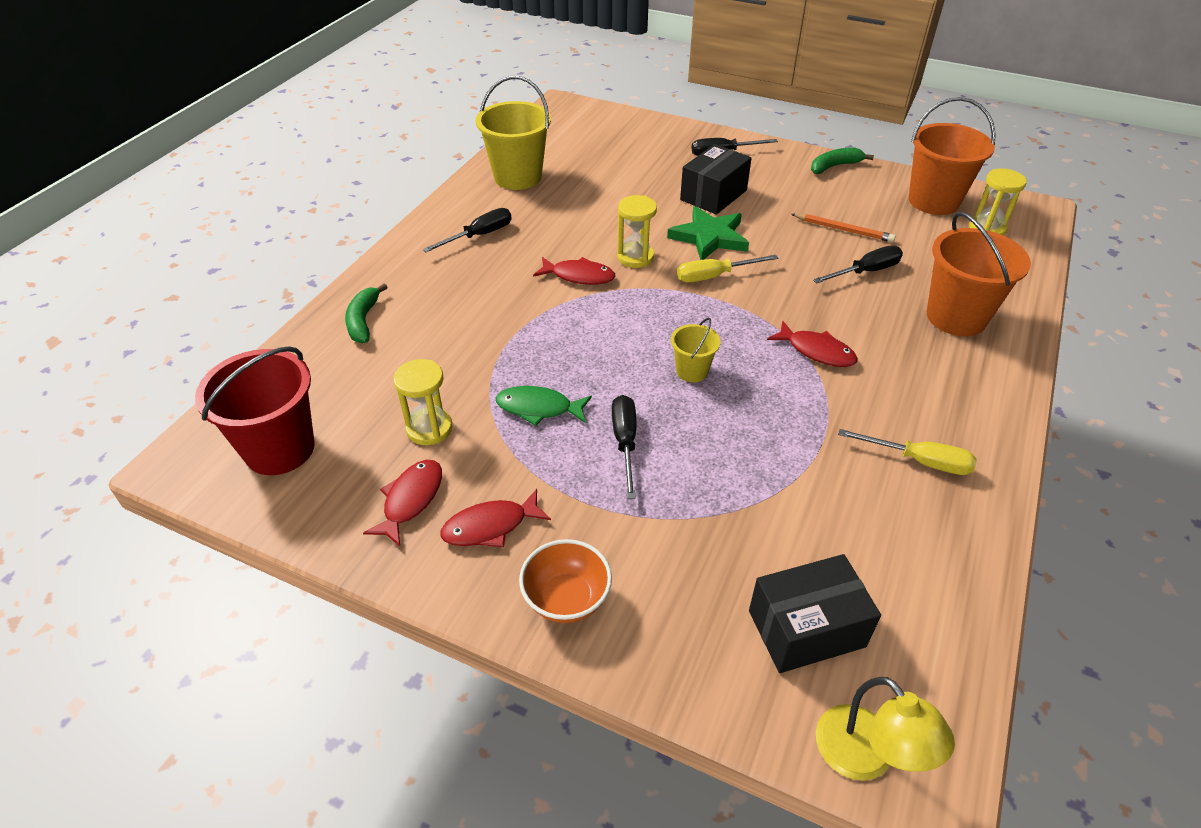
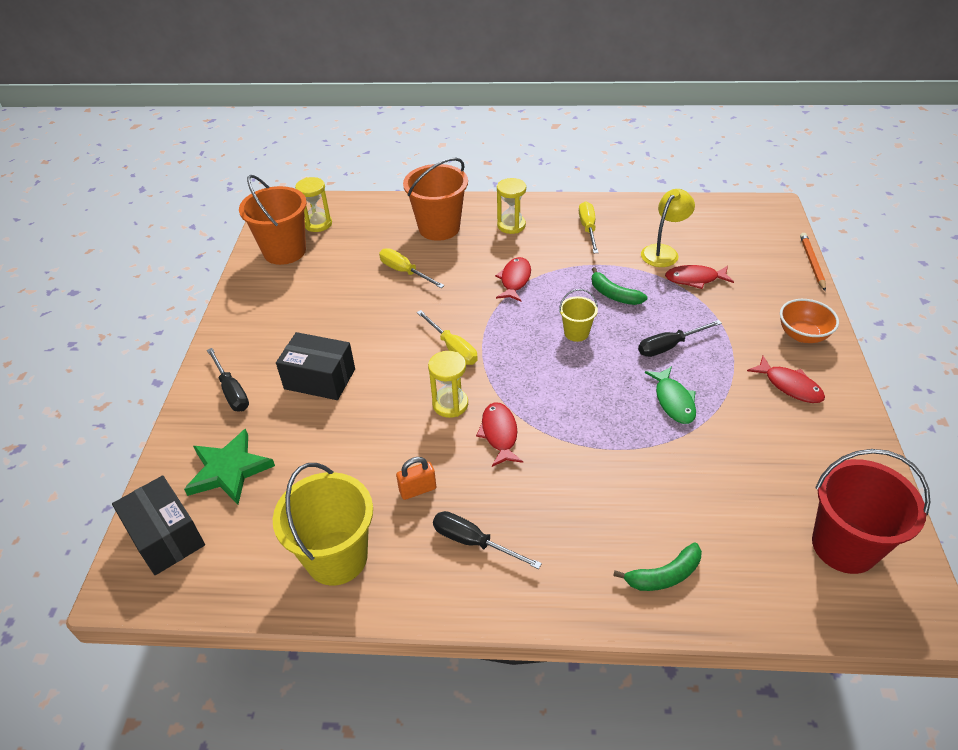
camera: 110 degrees left, 0 degrees up
(411, 500) = (809, 436): red fish -> red fish (694, 279)
(429, 429) = (743, 456): yellow hourglass -> yellow hourglass (511, 225)
(550, 221) = (417, 490): none -> orange padlock
(709, 237) = (395, 365): green star -> green star (229, 470)
(806, 629) = (735, 249): black box -> black box (166, 536)
(834, 166) = (239, 311): green banana -> green banana (614, 295)
(843, 230) = (349, 291): orange pencil -> orange pencil (812, 263)
(866, 272) = (404, 272): black screwdriver -> yellow screwdriver
(866, 757) = (781, 224): yellow lamp -> yellow lamp (663, 252)

